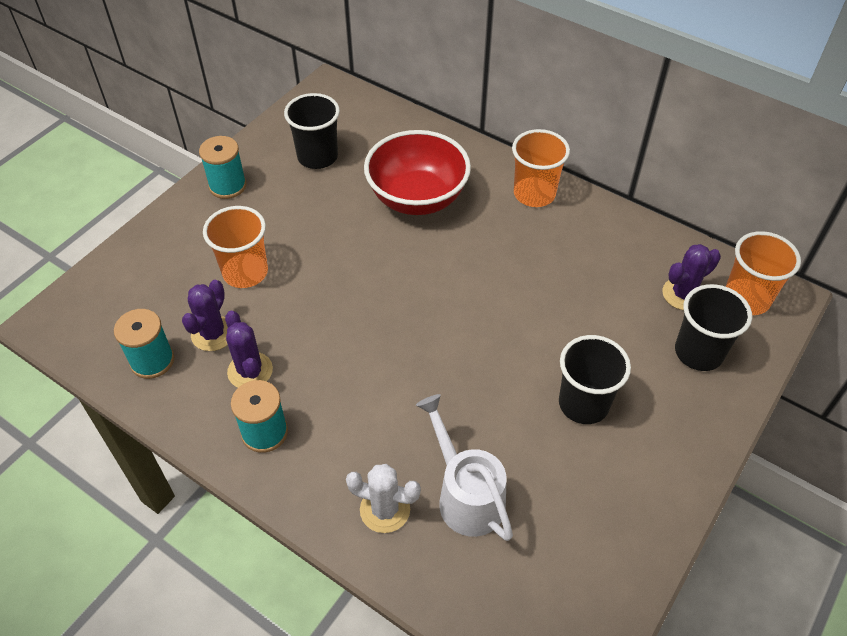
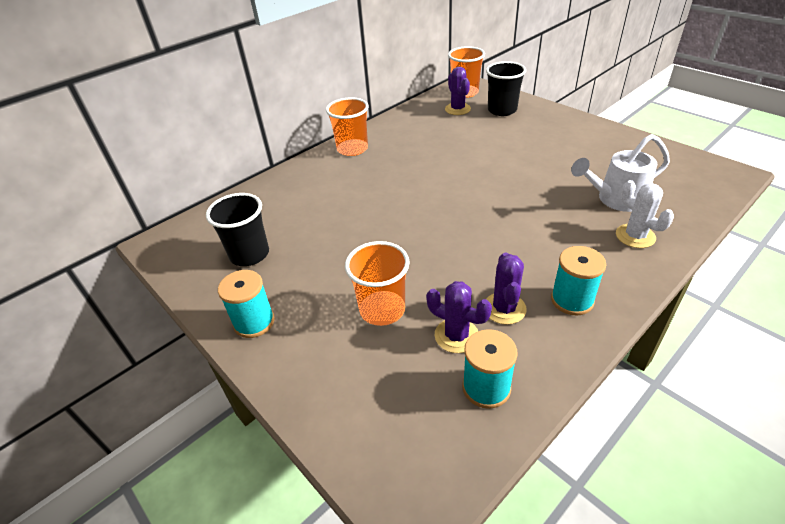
camera: 75 degrees left, 10 degrees down
(250, 371) = (504, 308): purple cactus -> purple cactus turned 75 degrees counterclockwise
(385, 509) = (635, 236): white cactus -> white cactus turned 60 degrees counterclockwise
(417, 198) = (331, 200): red bowl -> none
(583, 404) = (539, 149): black cup -> none

